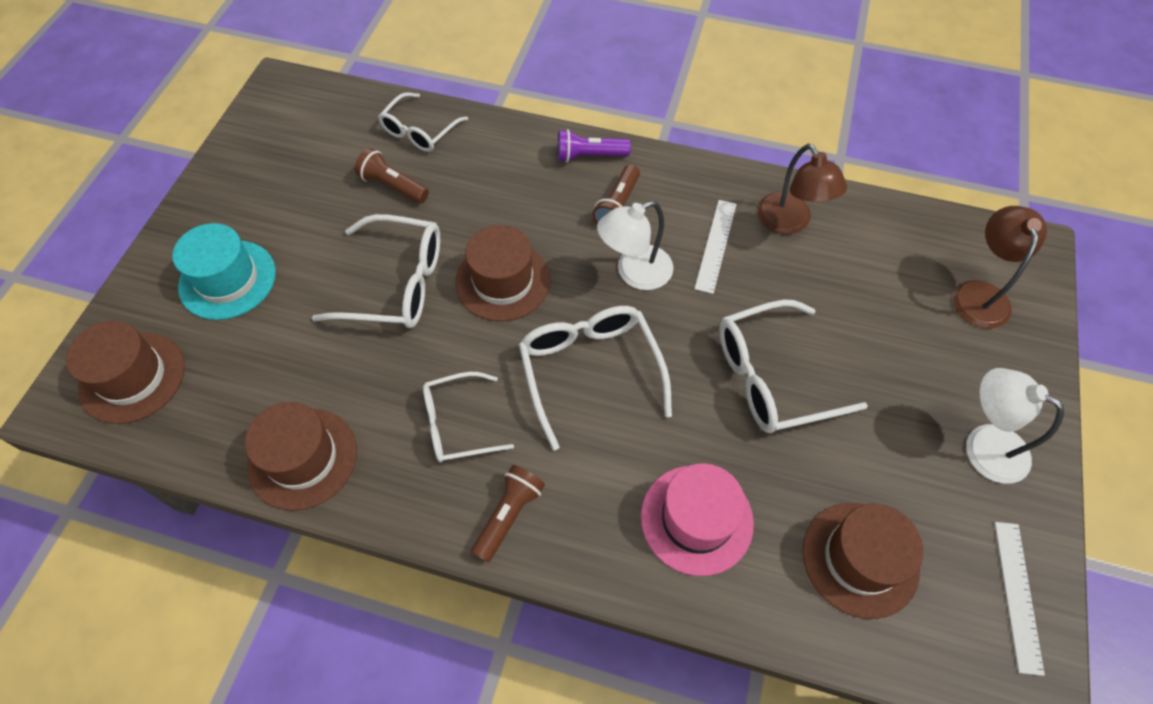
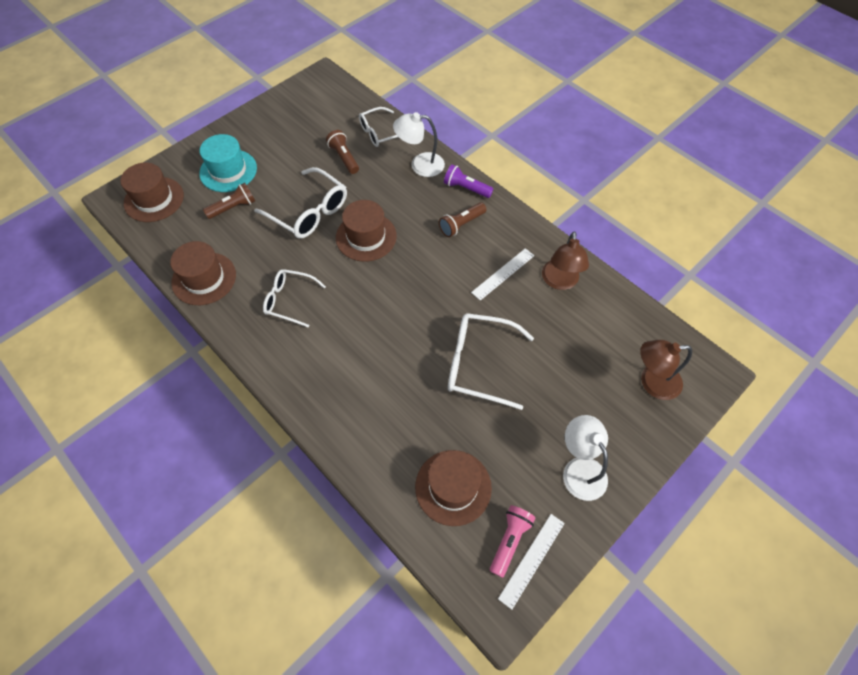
camera: 30 degrees right, 0 degrees up
(509, 515) = (282, 360): brown flashlight -> brown flashlight (233, 207)
(590, 371) = (378, 308): white glasses -> none
(634, 273) = (443, 267): white lamp -> white lamp (420, 165)
(696, 519) = (377, 415): pink hat -> none
(975, 587) = (510, 540): none -> pink flashlight
(979, 293) = (652, 382): brown lamp -> brown lamp turned 135 degrees counterclockwise

